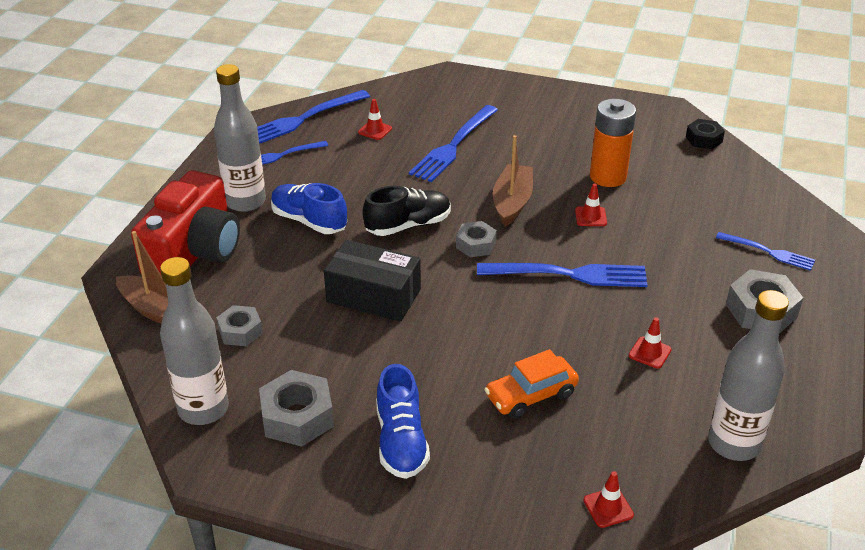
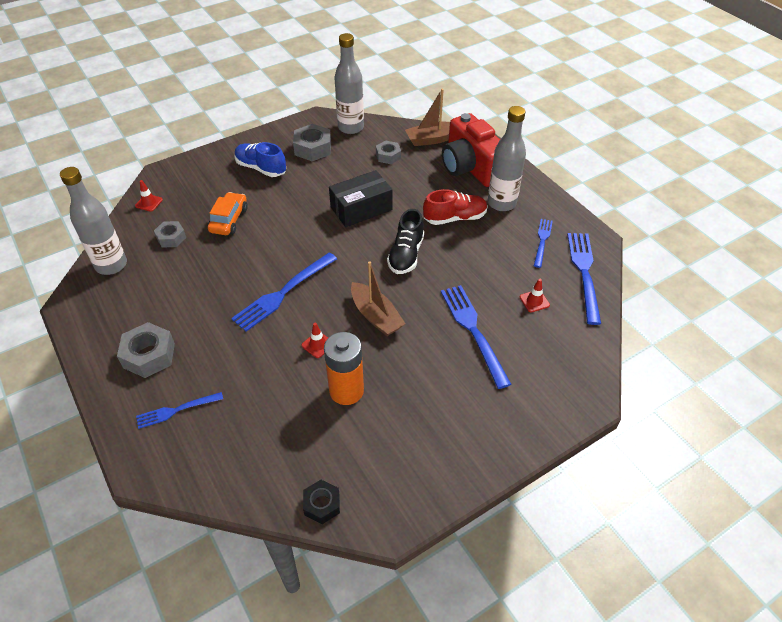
camera: 130 degrees right, 10 degrees up
(309, 221) = (455, 218): blue shoe -> red shoe
(476, 245) = (355, 272): grey nut -> grey nut (171, 238)
(650, 353) = (192, 280): red traffic cone -> none

